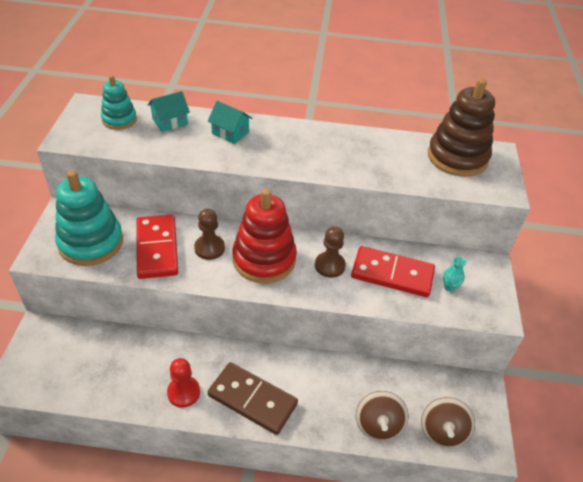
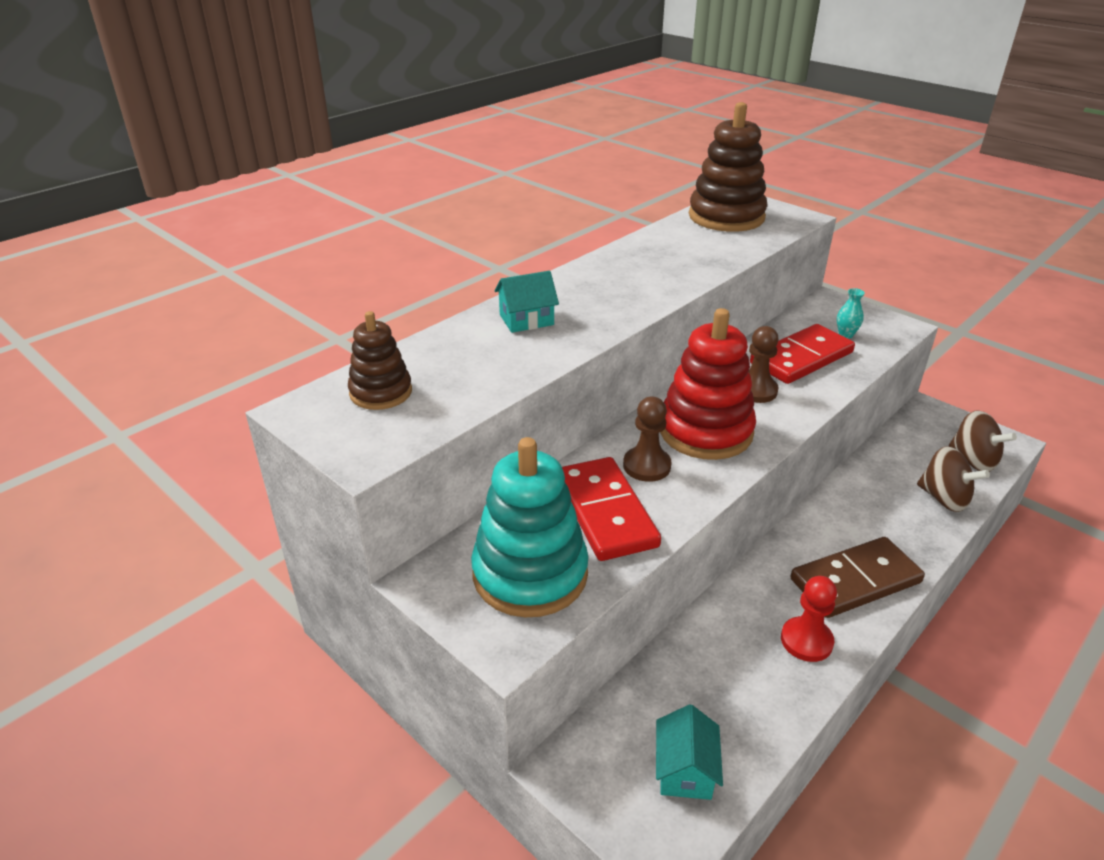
camera: 50 degrees left, 10 degrees down
(119, 120) = (381, 392): turquoise stacking toy -> brown stacking toy
(157, 248) = (605, 512): red domino -> red domino turned 45 degrees clockwise
(170, 122) = (443, 354): turquoise house -> turquoise house (685, 770)

